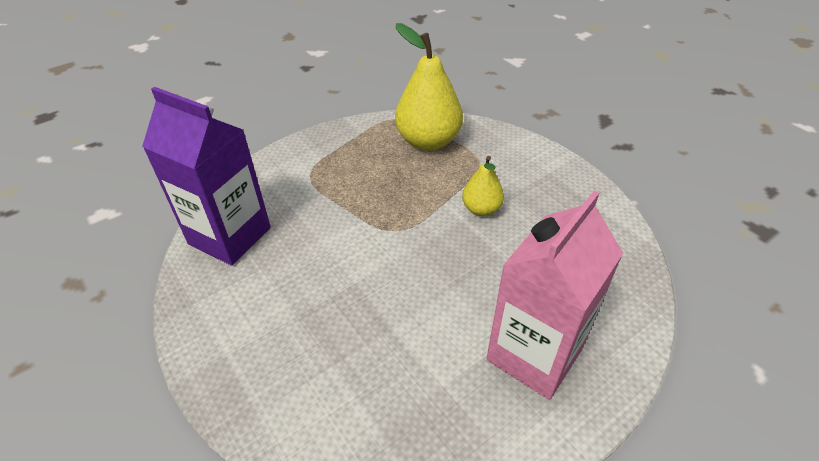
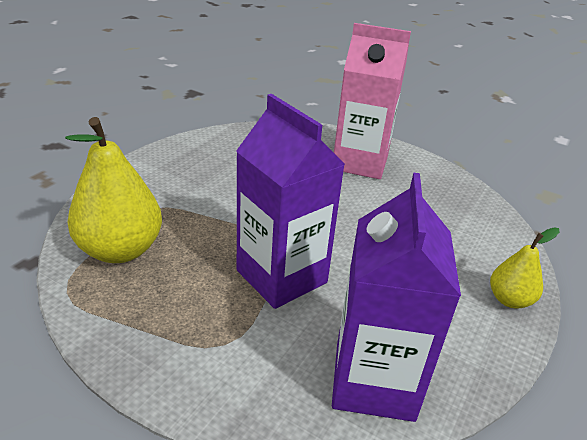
camera: 115 degrees left, 10 degrees down
(356, 217) = (281, 276): none -> purple carton
(481, 209) = (228, 198): yellow pear -> yellow pear (509, 299)

